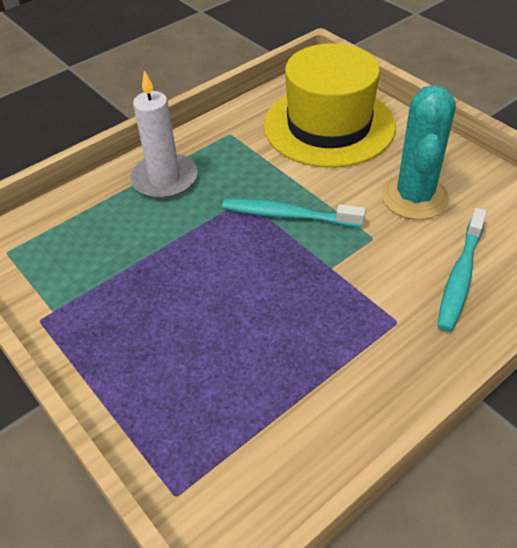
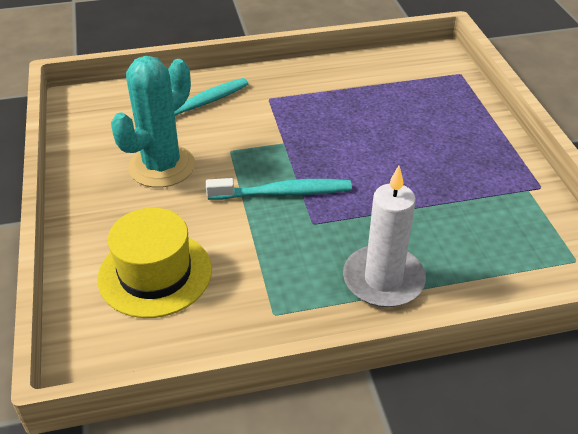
camera: 155 degrees left, 5 degrees down
(288, 215) = (283, 193): turquoise toothbrush -> turquoise toothbrush turned 45 degrees counterclockwise
(329, 126) = (155, 273): yellow hat -> yellow hat, size x0.66

